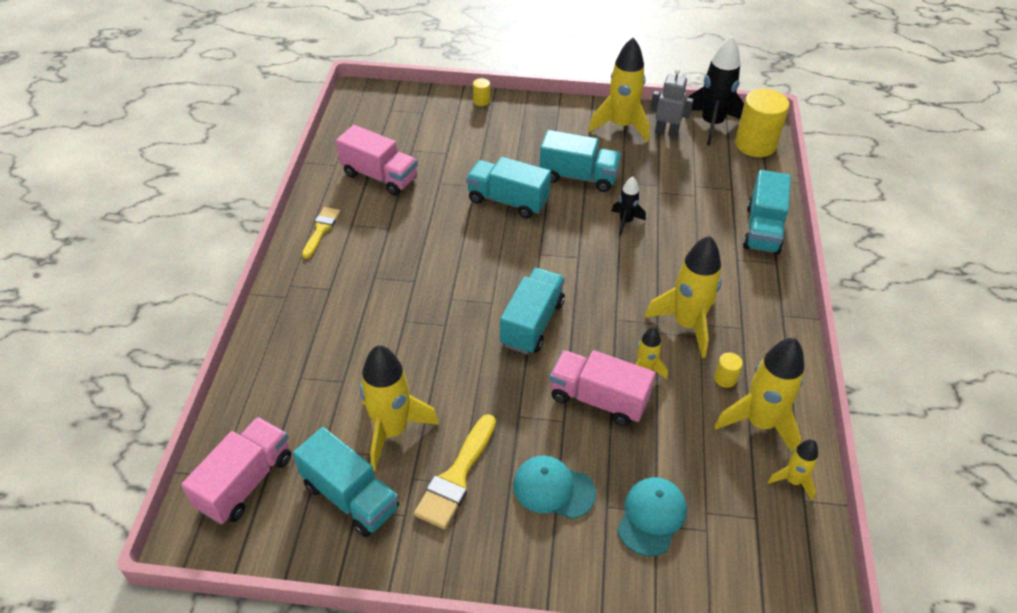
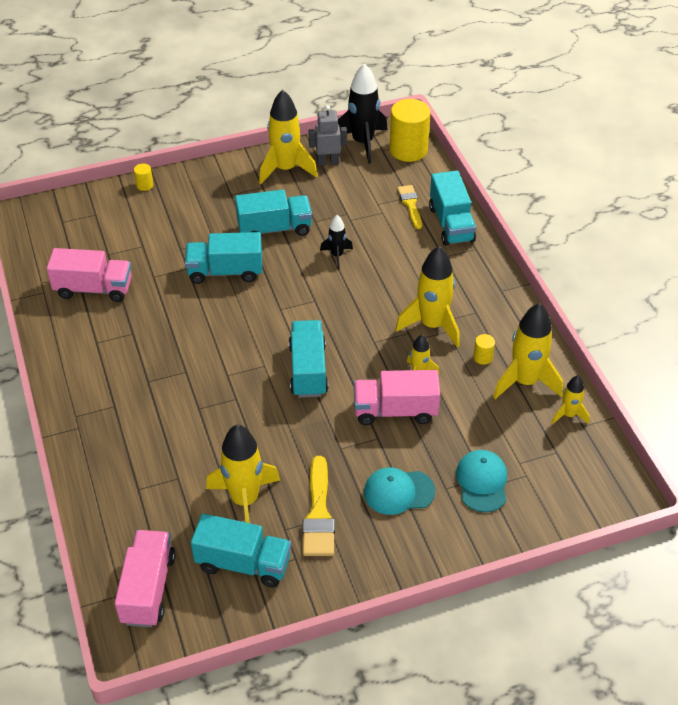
camera: 25 degrees left, 0 degrees up
(321, 230) = (71, 357): yellow brush -> yellow brush (410, 204)

